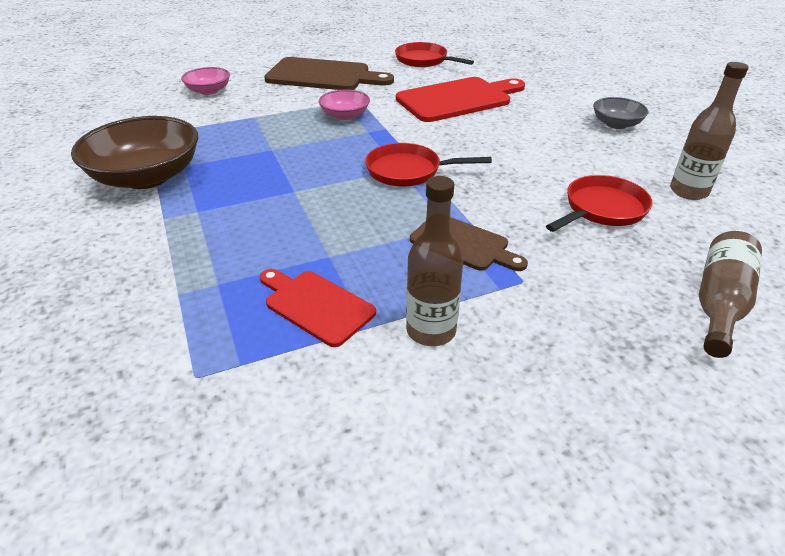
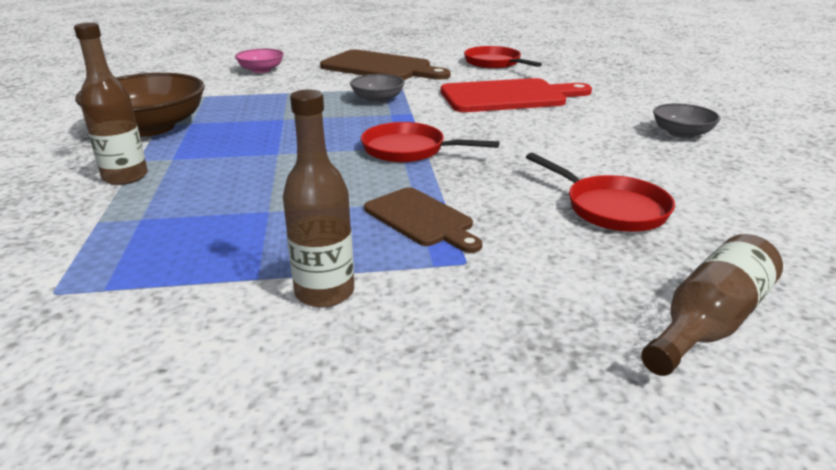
camera: 15 degrees right, 10 degrees down
(315, 305) = (221, 250): red cutting board -> none
(345, 115) = (377, 99): pink bowl -> grey bowl
(602, 209) = (611, 208): red pan -> red pan turned 75 degrees clockwise
(688, 191) = (736, 205): brown bottle -> brown bottle (125, 177)

